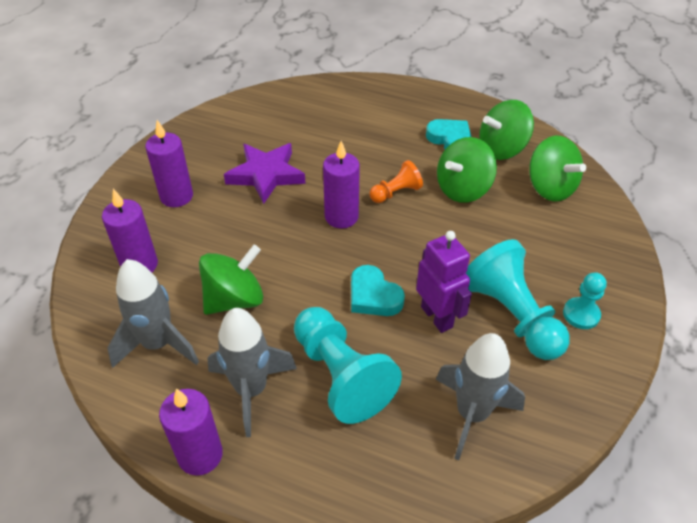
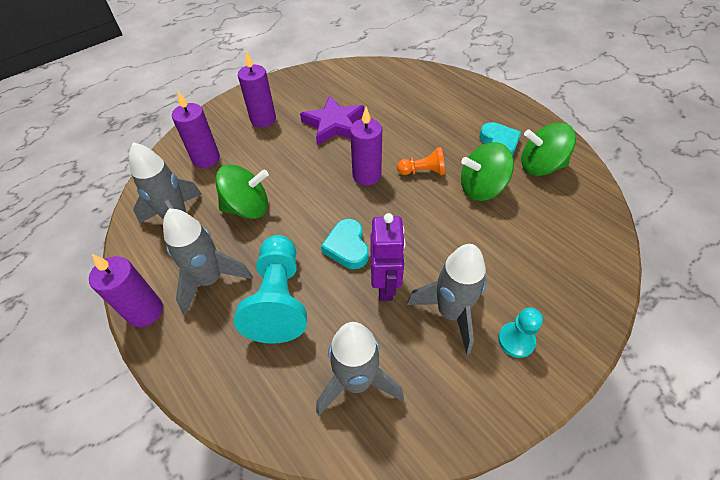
camera: 30 degrees right, 5 degrees up
(512, 315) = (450, 313): turquoise pawn -> grey rocket
(550, 188) = (563, 215): green spinning top -> none

